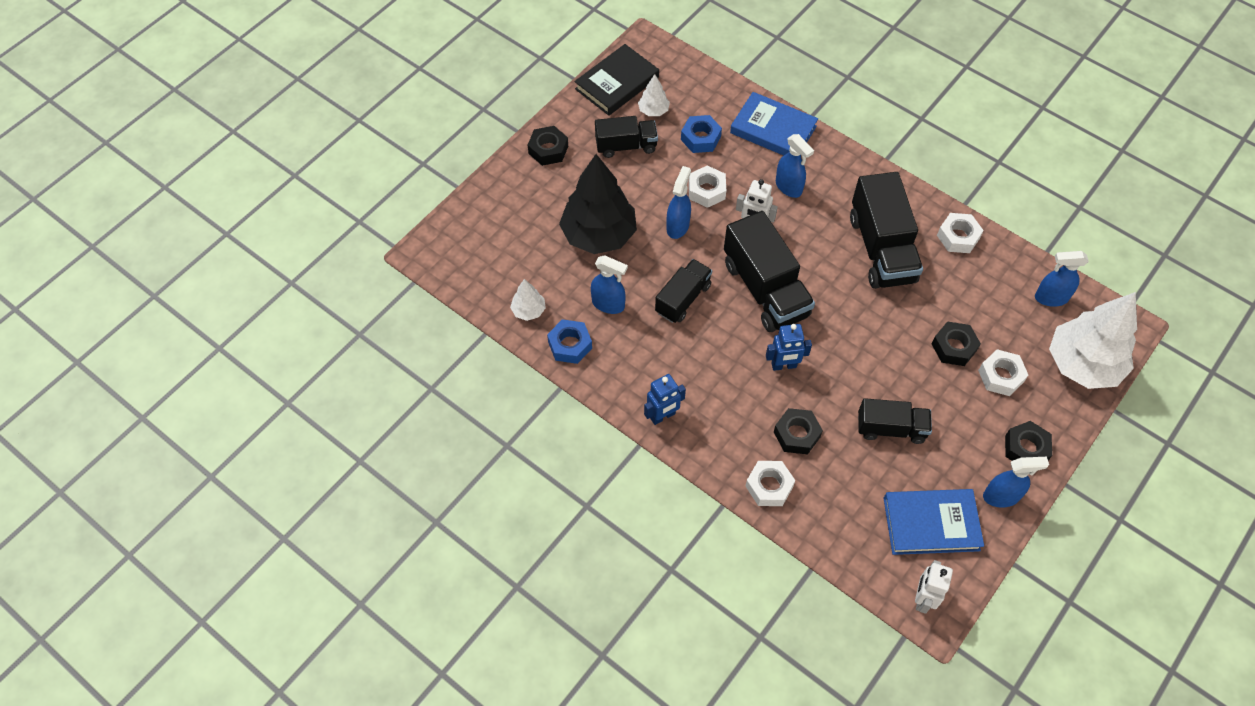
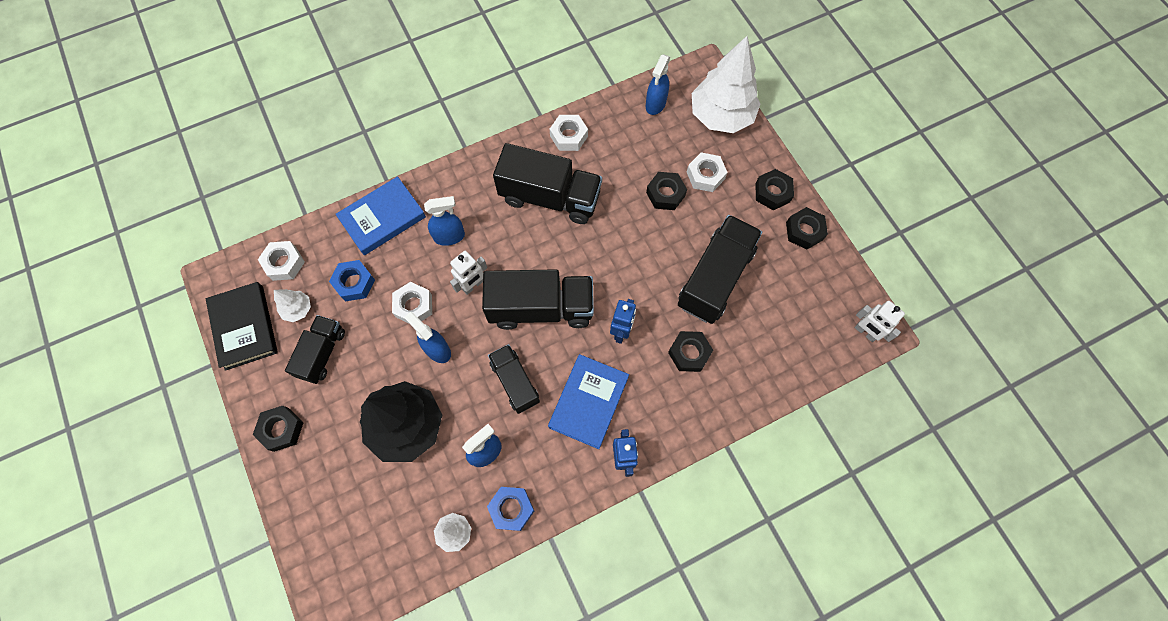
camera: 65 degrees left, 10 degrees up
(769, 486) = (726, 399): white nut -> white nut (284, 263)
(891, 428) = (715, 278): black truck -> black truck, size x1.67
(931, 524) = (807, 293): blue book -> blue book (588, 402)
(1001, 496) = (804, 231): blue spray bottle -> black nut

